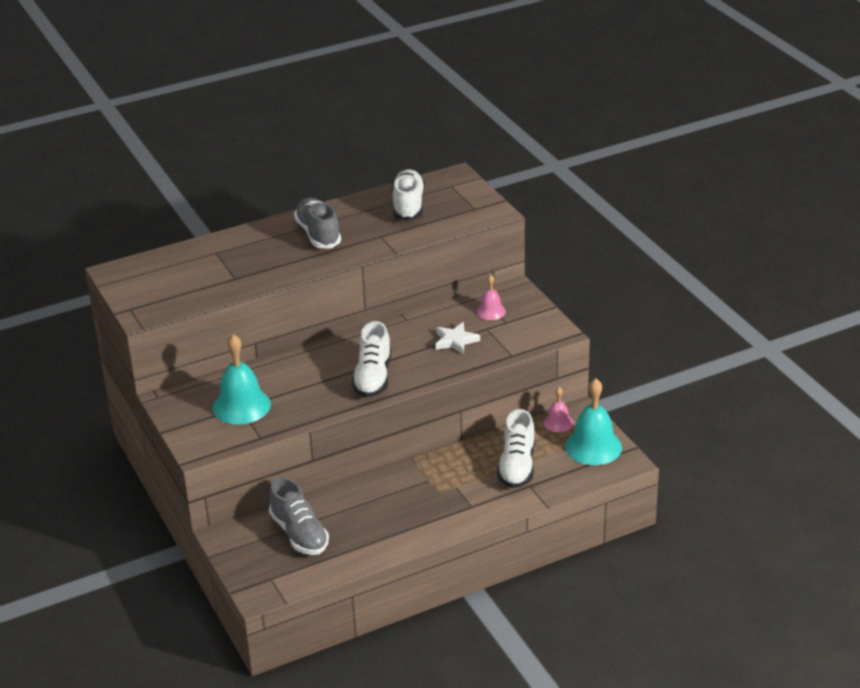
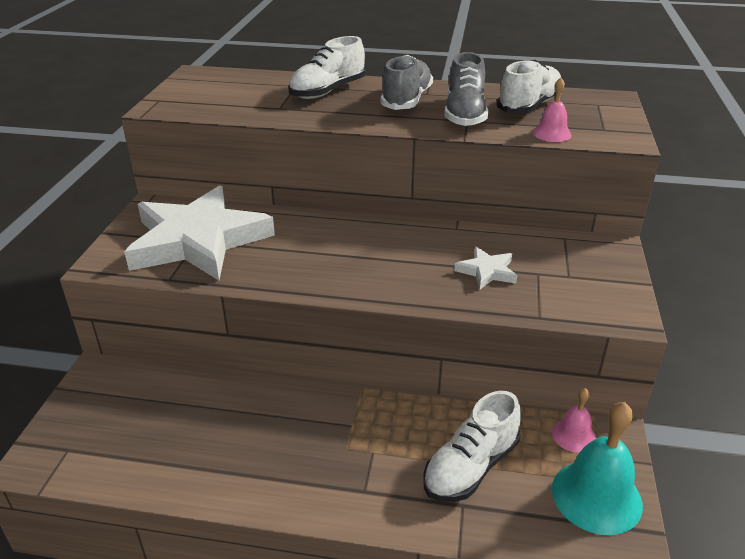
camera: 35 degrees right, 0 degrees up
(241, 406) = (198, 240): turquoise bell -> white star
(299, 534) = (157, 412): grey shoe -> grey shoe (464, 114)
(373, 377) = (353, 270): white shoe -> white shoe (328, 91)
(491, 311) = (561, 257): pink bell -> pink bell (551, 133)

